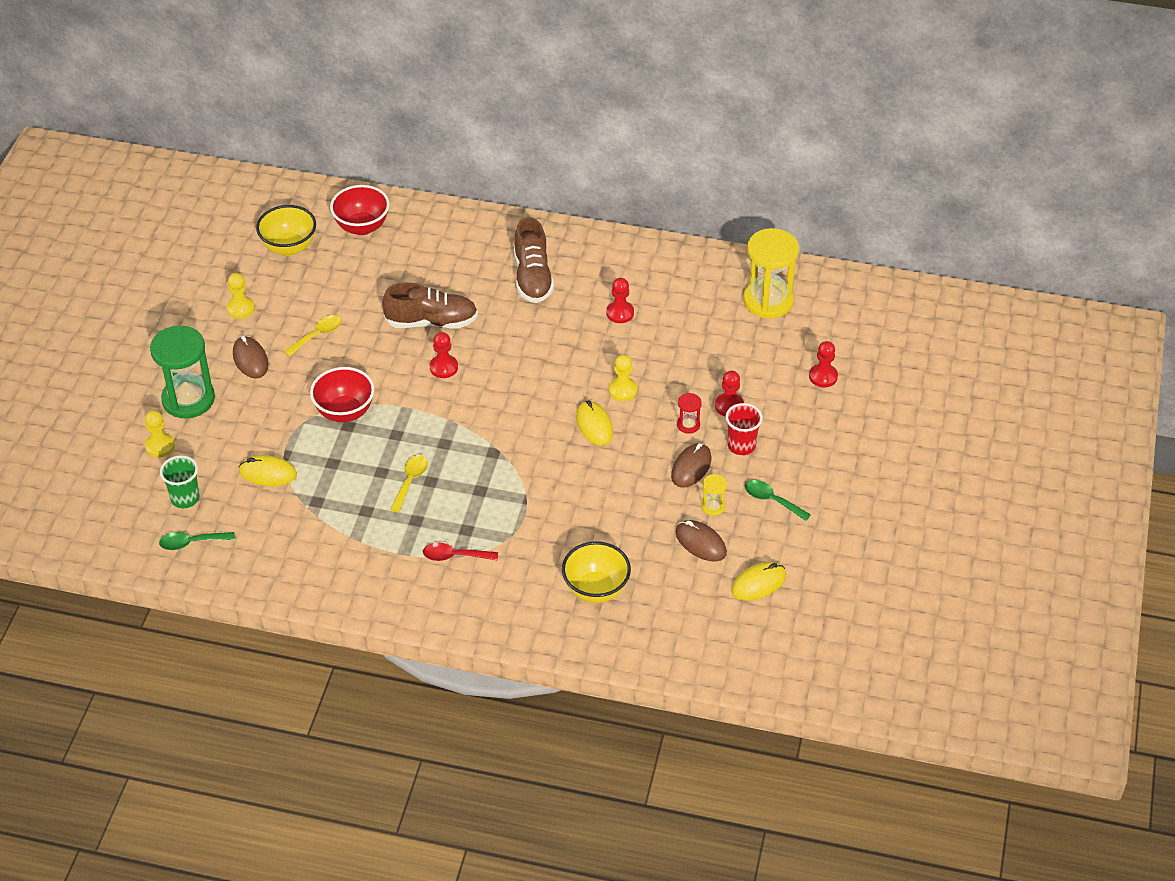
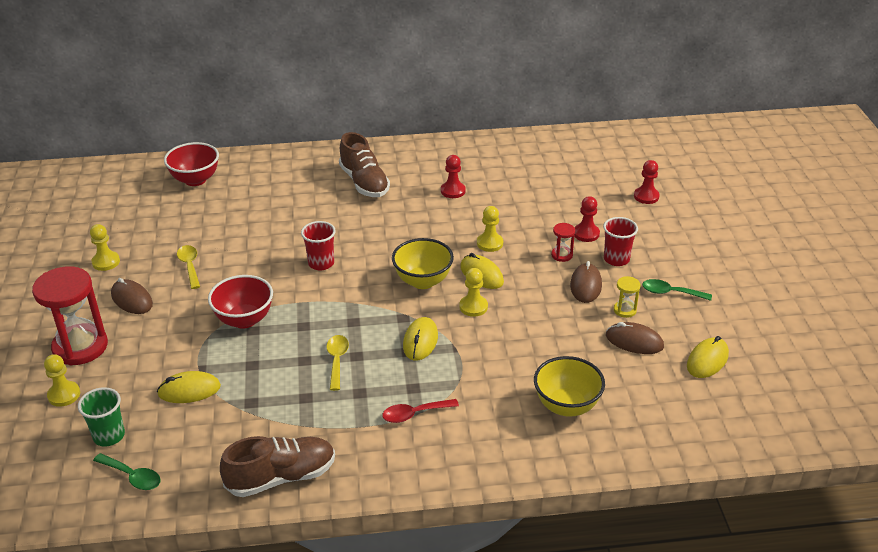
camera: 20 degrees left, 10 degrees down
(188, 399) = (80, 347): green hourglass -> red hourglass
(192, 542) = (132, 476): green spoon -> green spoon turned 120 degrees counterclockwise
(289, 247) = (134, 207): yellow bowl -> yellow bowl (423, 281)
(317, 335) = (190, 266): yellow spoon -> yellow spoon turned 45 degrees counterclockwise
(431, 322) = (292, 232): brown shoe -> brown shoe (281, 477)
(443, 367) = (321, 263): red pawn -> red cup
(497, 483) = (420, 341): none -> yellow mouse
(566, 460) = (473, 307): none -> yellow pawn
(768, 301) = (567, 157): yellow hourglass -> none

